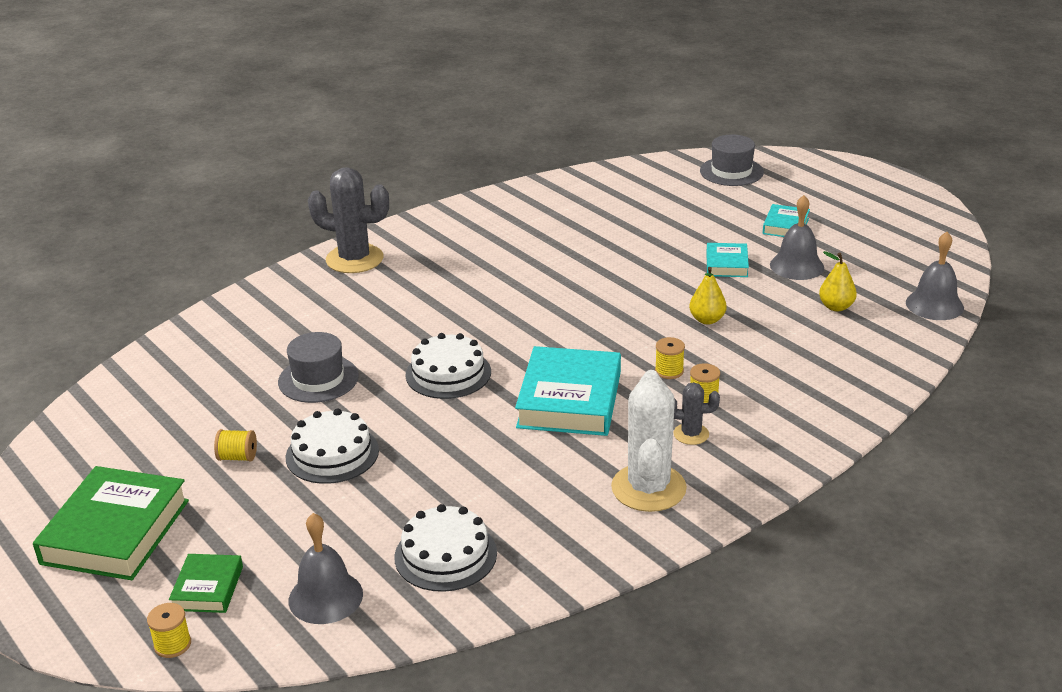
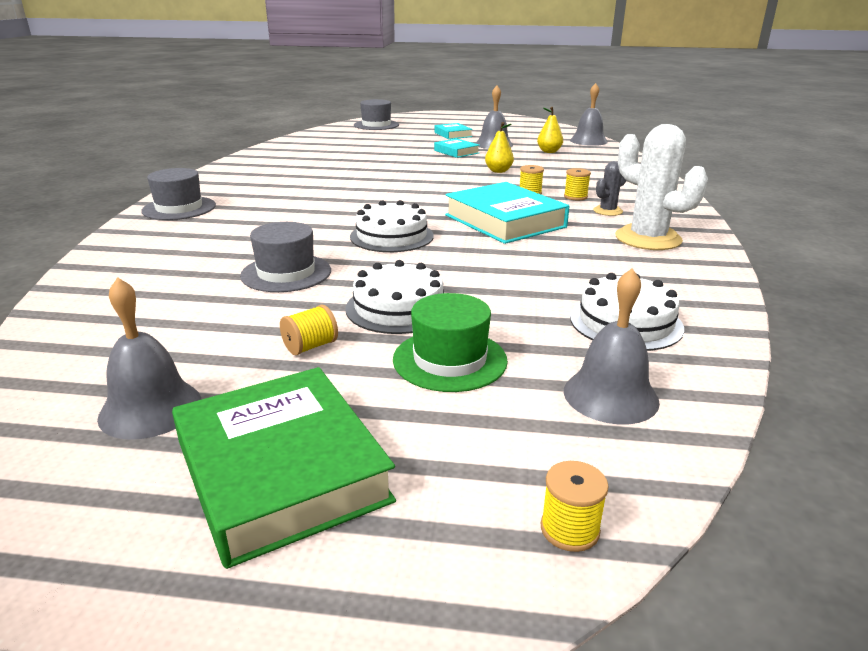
camera: 45 degrees left, 5 degrees down
(115, 456) = (150, 408): none -> grey bell
(208, 588) = (495, 455): green book -> none
(289, 515) = (450, 360): none -> green hat
(354, 259) = (179, 208): grey cactus -> grey hat

